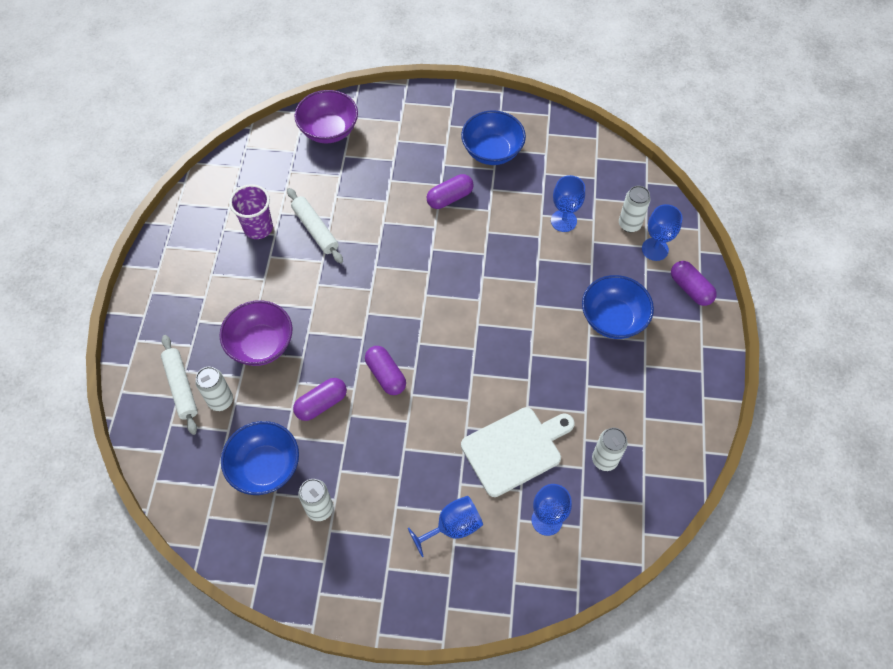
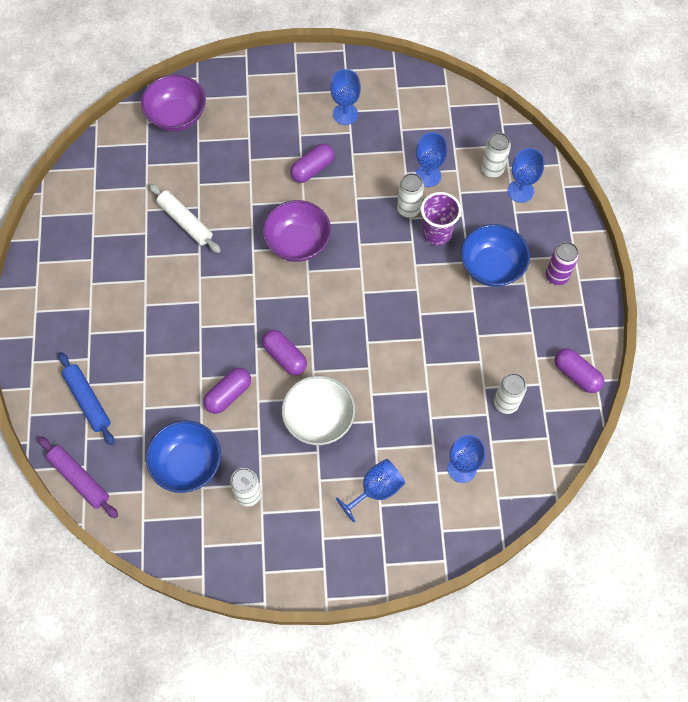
camera: 10 degrees left, 5 degrees up
(154, 464) = (79, 479): none -> purple rolling pin
(181, 387) = (87, 401): white rolling pin -> blue rolling pin
(220, 400) = (130, 407): white can -> white can (408, 209)
(258, 228) = (127, 229): purple cup -> purple cup (436, 233)
(261, 344) = (157, 346): purple bowl -> purple bowl (298, 242)
(407, 443) = (319, 419): none -> white bowl
(492, 151) = (345, 114): blue bowl -> blue goblet
(515, 449) = (421, 407): white cutting board -> none
(679, 338) = (556, 276): none -> purple can
(690, 289) = (560, 225): purple capsule -> purple capsule (576, 375)

